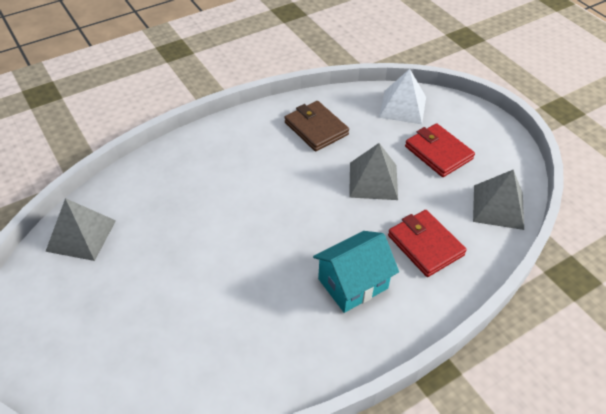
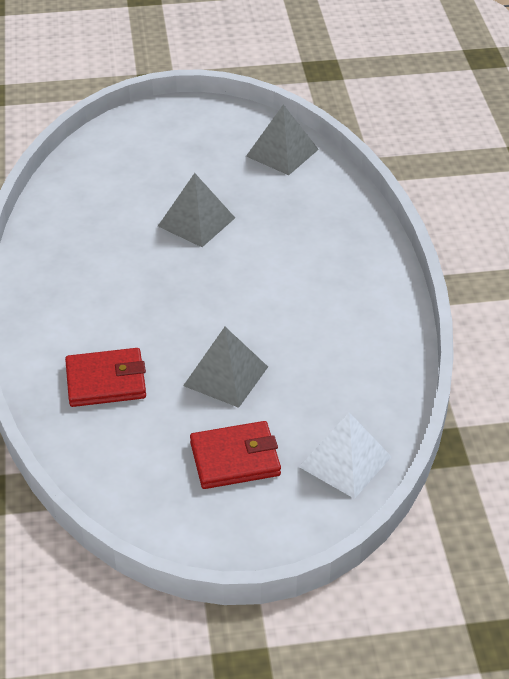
camera: 115 degrees right, 5 degrees down
(316, 128) = (346, 356): brown wallet -> none
(353, 283) = (101, 308): turquoise house -> none
(498, 207) = (112, 473): grey pyramid -> grey pyramid (196, 222)

